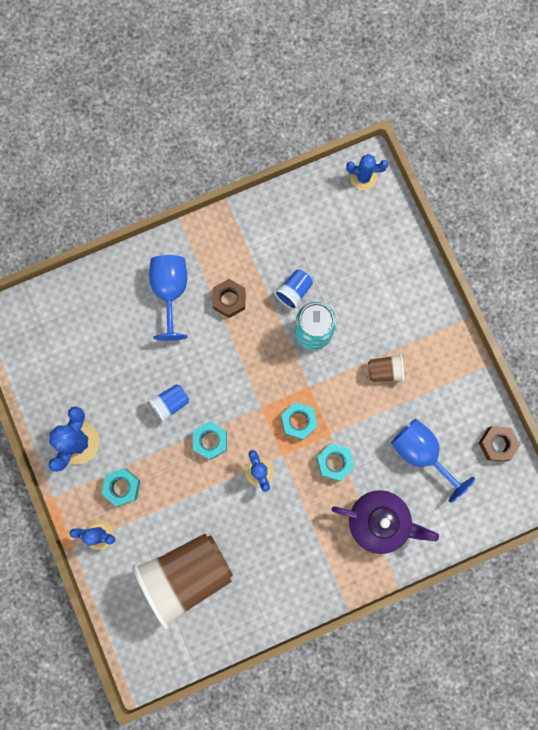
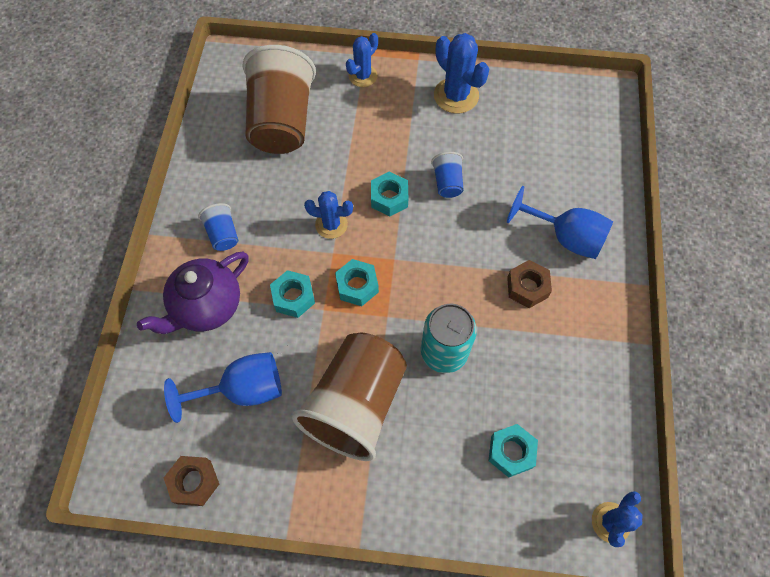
camera: 120 degrees right, 15 degrees down
(122, 487) = (393, 110): turquoise nut -> turquoise nut (511, 452)
(294, 291) = (502, 358): blue cup -> blue cup (223, 234)
(385, 370) = (356, 404): brown cup -> brown cup, size x2.33

